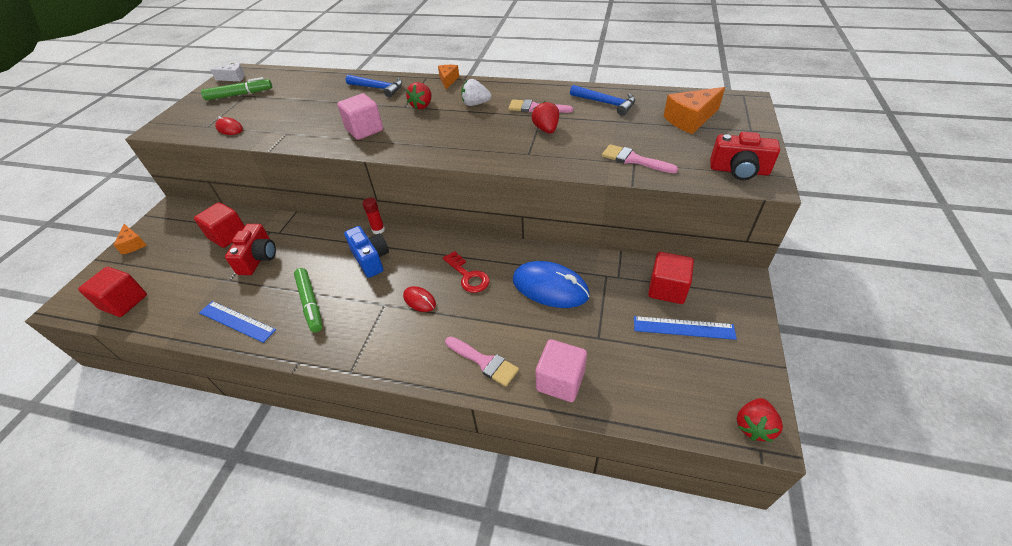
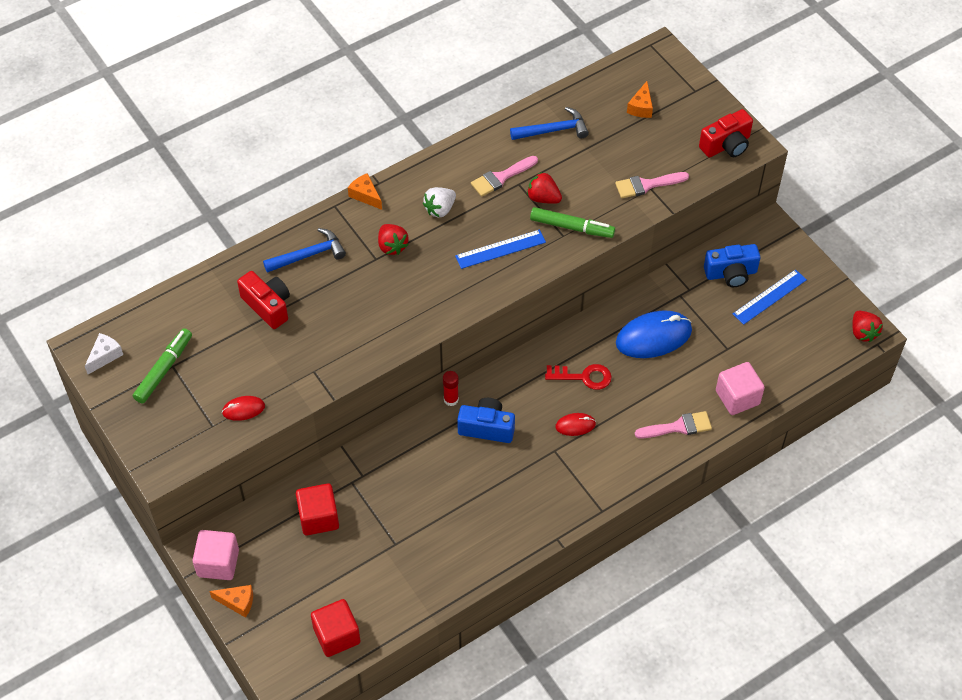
camera: 50 degrees left, 10 degrees up
(237, 321) = (462, 559): blue ruler -> blue ruler (500, 249)
(258, 258) = (387, 508): red camera -> red camera (268, 306)
(310, 303) = (496, 499): green marker -> green marker (571, 227)
(364, 130) = (385, 312): pink cube -> pink cube (218, 563)
(667, 289) = (731, 273): red cube -> blue camera
(690, 120) = (641, 107): orange cheese -> orange cheese, size x0.59

